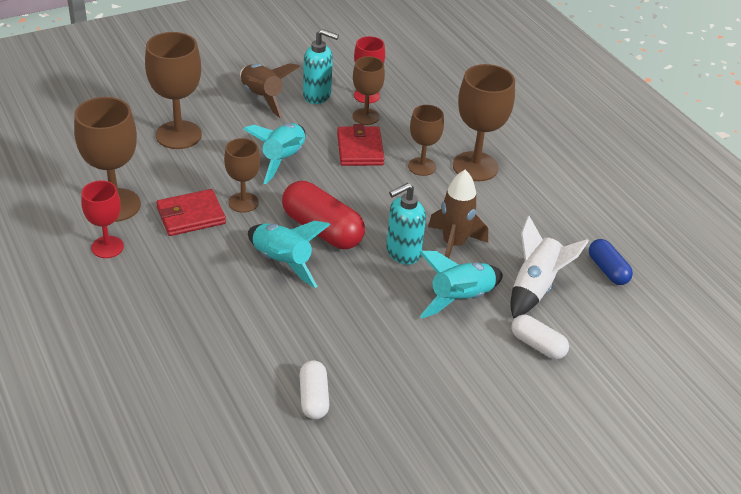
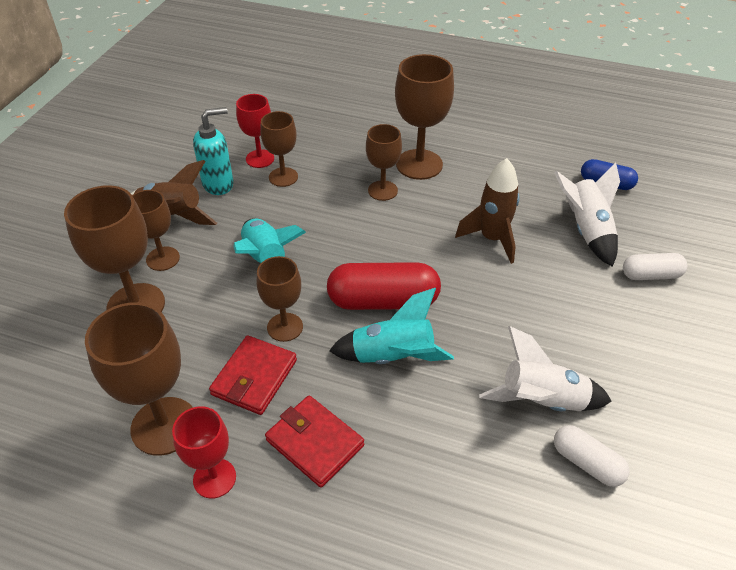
camera: 40 degrees left, 5 degrees up
(226, 119) = (163, 259): none -> brown goblet
(337, 350) = (542, 401): none -> white rocket
(360, 149) = (316, 208): red wallet -> red wallet (315, 443)
(402, 253) = (468, 273): turquoise soap dispenser -> none
(460, 299) = (557, 280): turquoise rocket -> none

